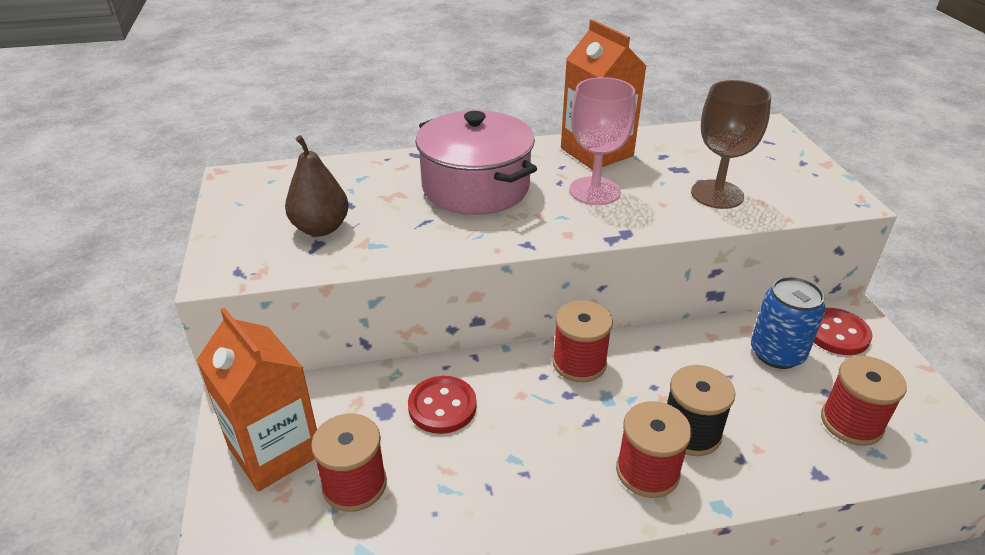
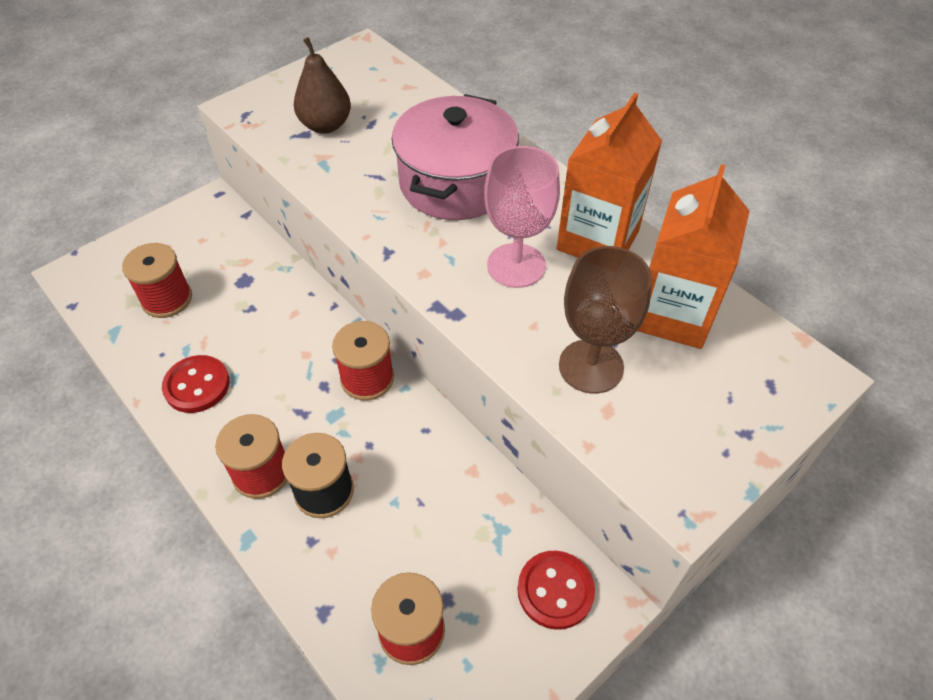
camera: 60 degrees right, 15 degrees up
(275, 451) = (177, 244): orange carton -> orange carton (673, 314)
(442, 406) = (265, 311): red button -> red button (197, 385)
(777, 353) = (481, 537): blue can -> none

